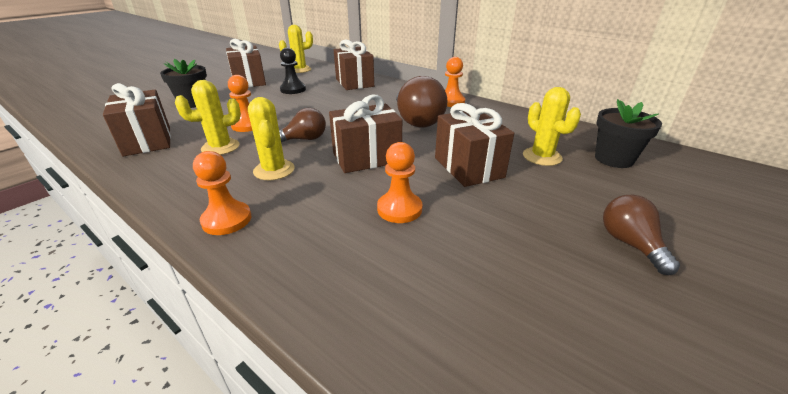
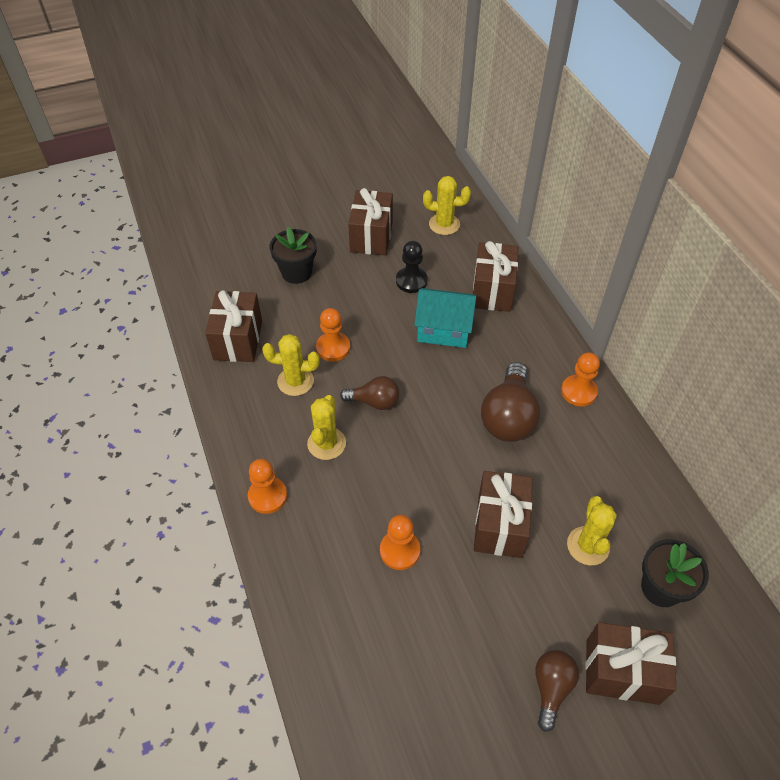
camera: 30 degrees right, 20 degrees up
(334, 101) = (444, 330): none -> turquoise house
(366, 158) = (415, 462): brown gift -> brown gift (622, 671)

